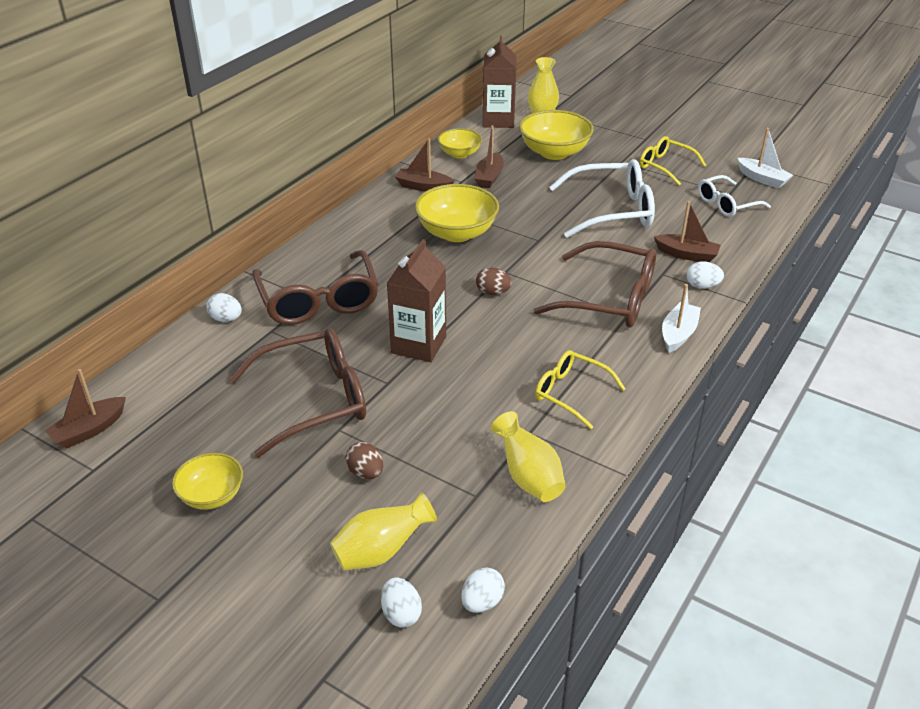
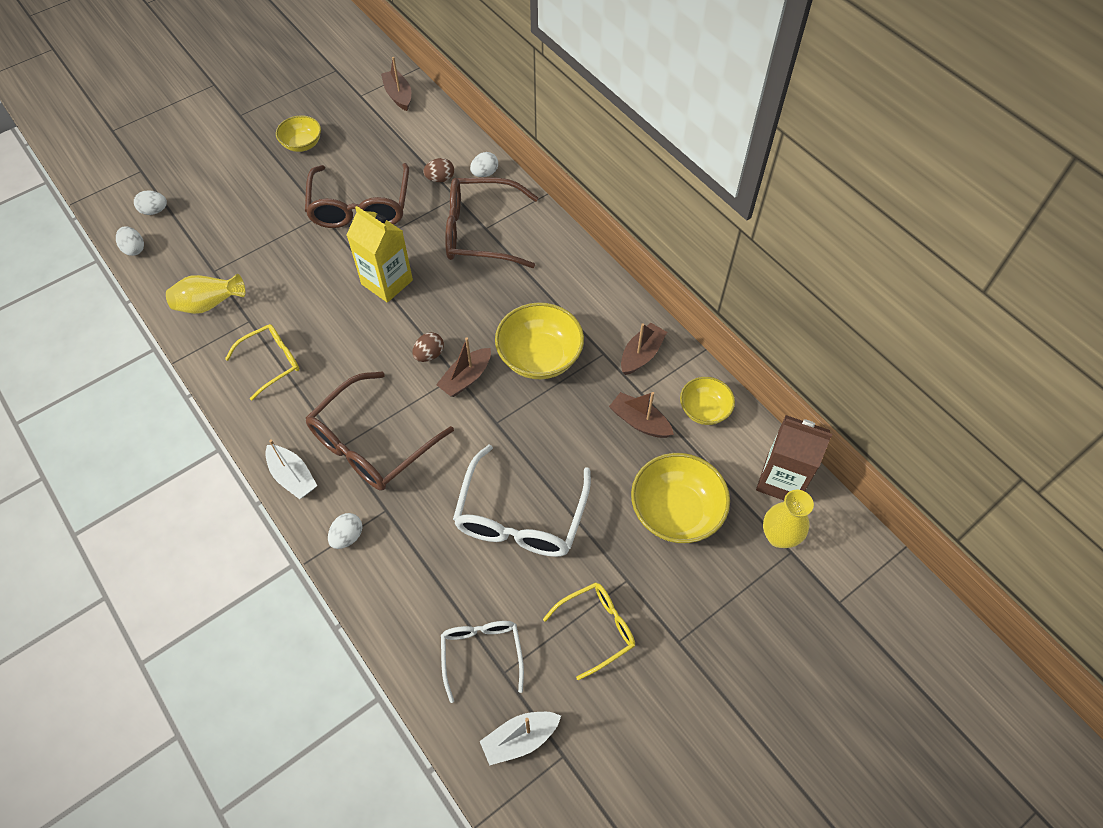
camera: 110 degrees right, 20 degrees up
(366, 473) = (272, 219): brown egg -> brown egg (440, 179)
(381, 551) = (204, 212): yellow vase -> none
(419, 345) = (387, 282): brown carton -> yellow carton
(687, 255) = (405, 551): brown boat -> brown boat (466, 378)

